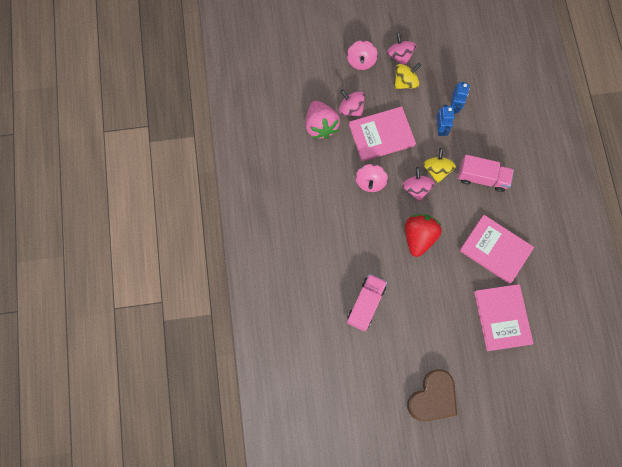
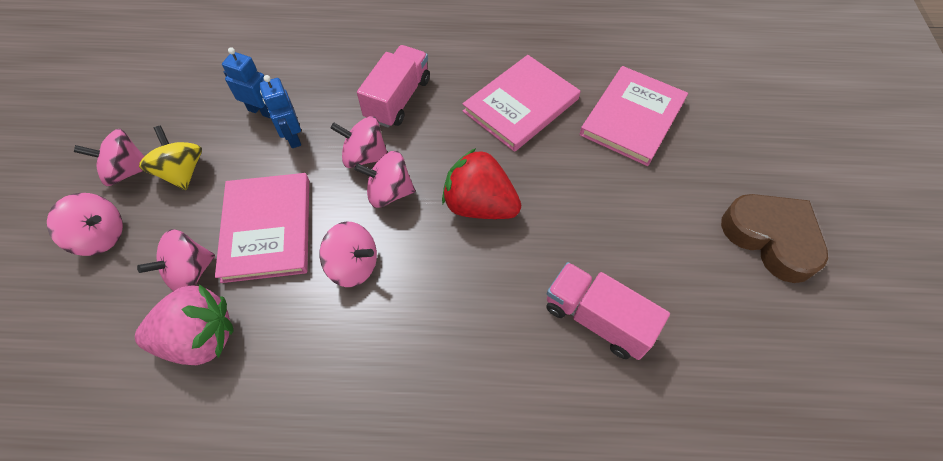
camera: 80 degrees left, 15 degrees down
(437, 170) = (364, 156): yellow spinning top -> pink spinning top
(440, 128) = (293, 137): blue robot -> blue robot turned 120 degrees counterclockwise
(502, 317) = (632, 117): pink book -> pink book turned 60 degrees counterclockwise

